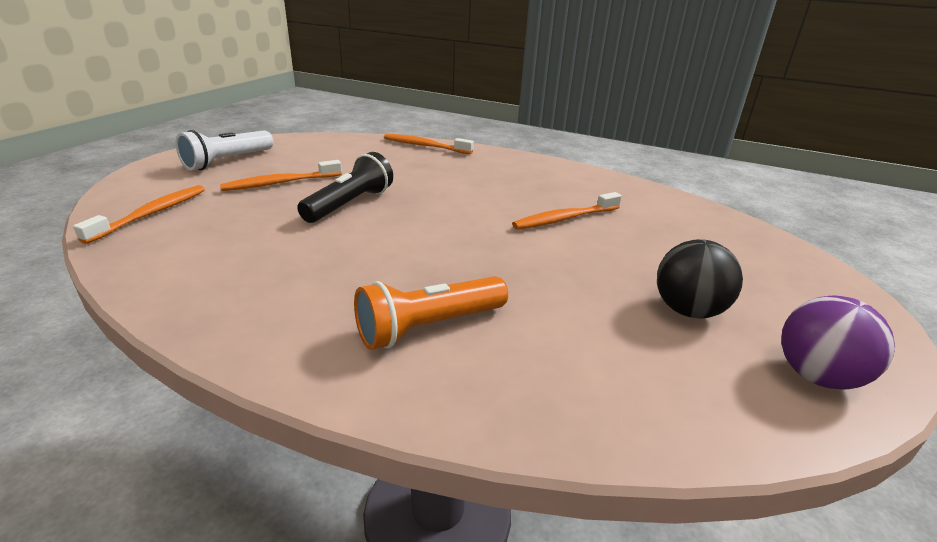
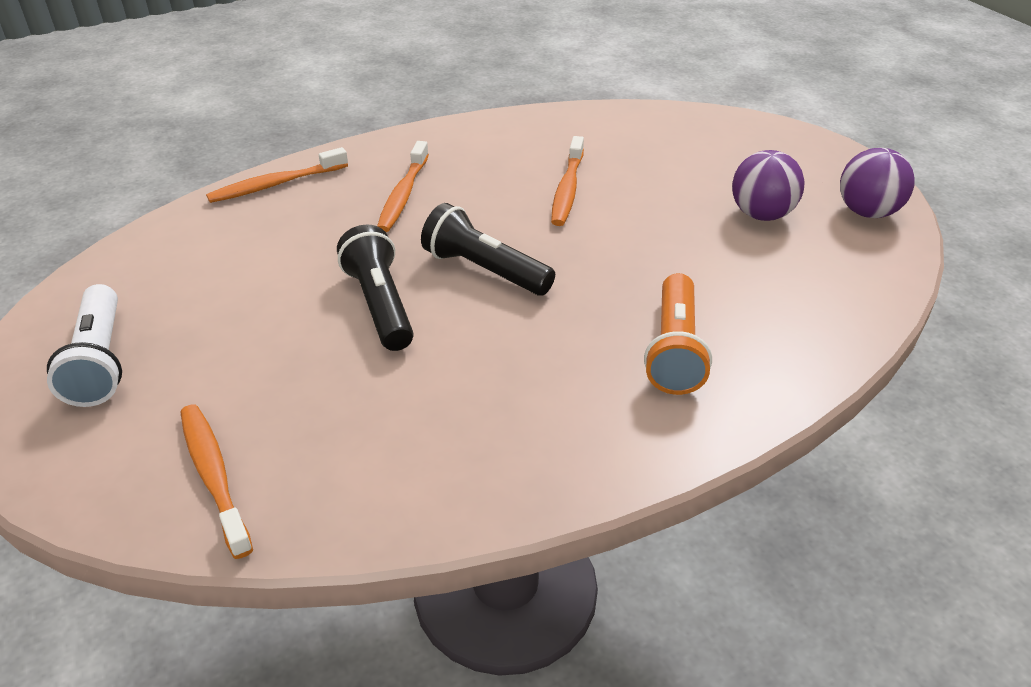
camera: 50 degrees left, 10 degrees up
(280, 183) = (248, 336): orange toothbrush -> orange toothbrush (403, 195)
(427, 222) = (485, 270): none -> black flashlight
(688, 310) = (761, 214): black ball -> purple ball

